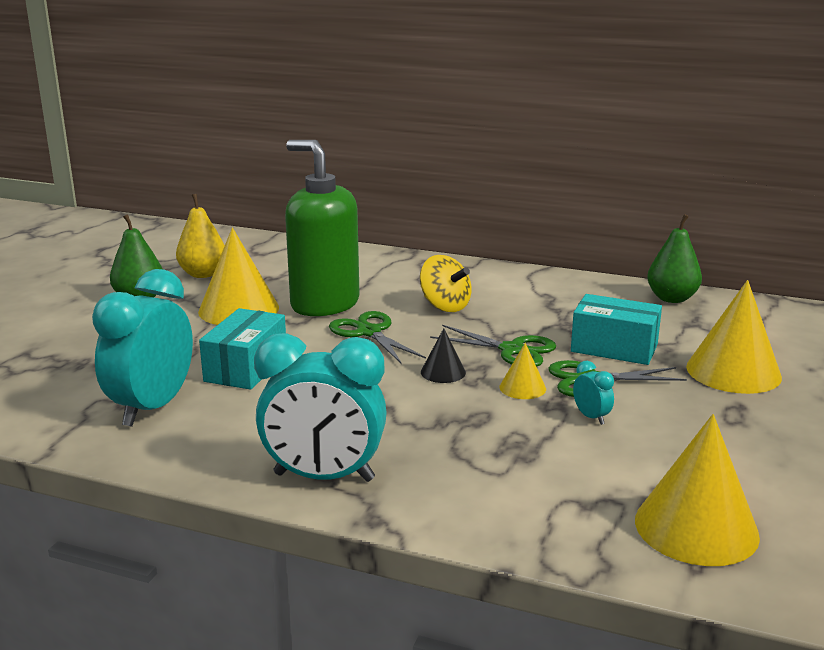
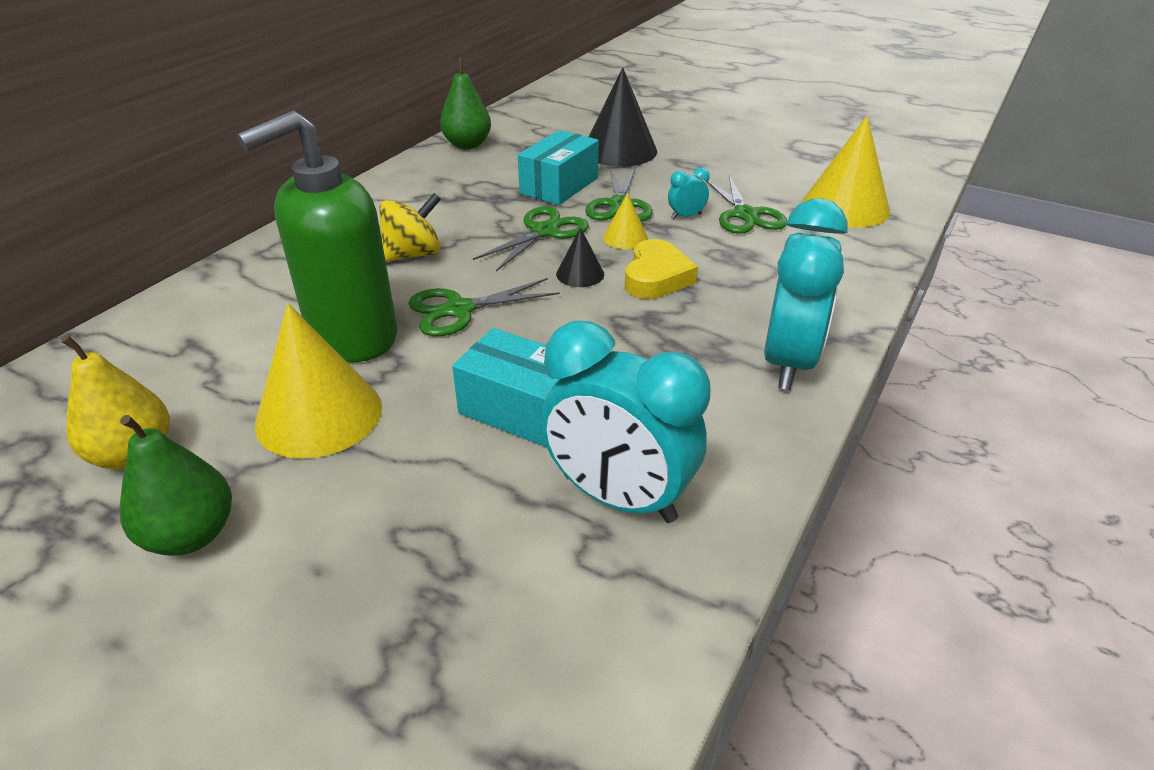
camera: 80 degrees left, 15 degrees up
(452, 407) = (656, 277): none -> yellow heart
(619, 453) = (745, 215): none -> green scissors
(733, 371) = (619, 150): yellow cone -> black cone

